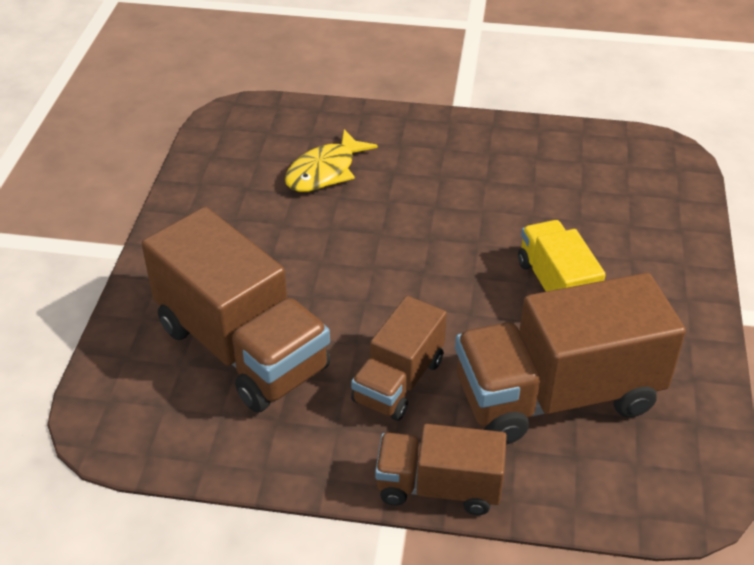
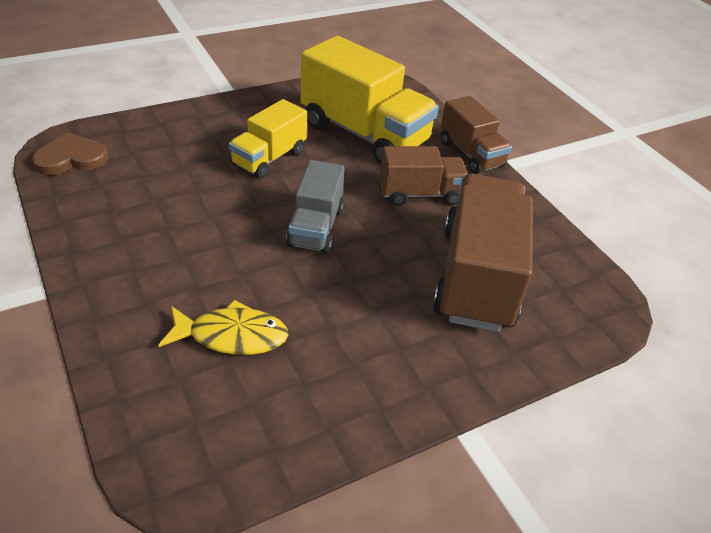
camera: 130 degrees left, 0 degrees up
(411, 270) = (315, 227): none -> grey truck
(557, 396) = (364, 134): brown truck -> yellow truck
(640, 155) = (71, 158): none -> brown heart

